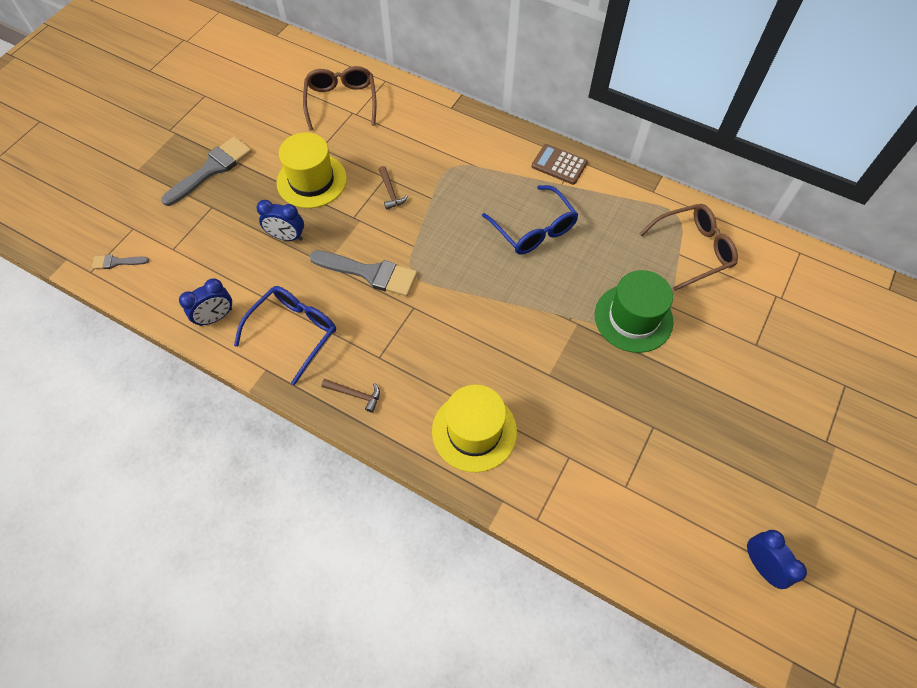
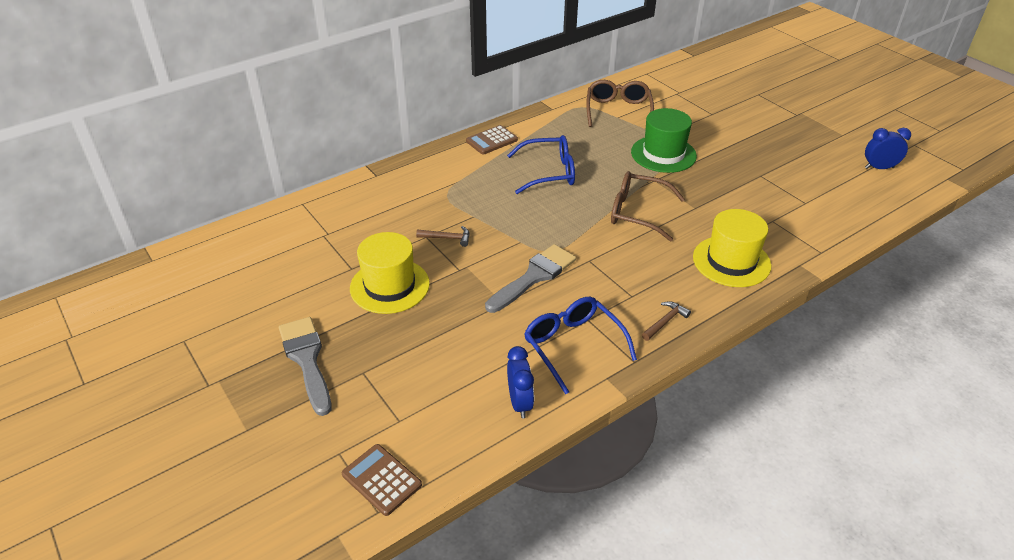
camera: 65 degrees left, 20 degrees down
(117, 262) = (381, 480): grey brush -> brown calculator
(287, 237) = (450, 322): blue clock -> none
(341, 102) = (302, 239): brown glasses -> brown glasses (638, 213)

